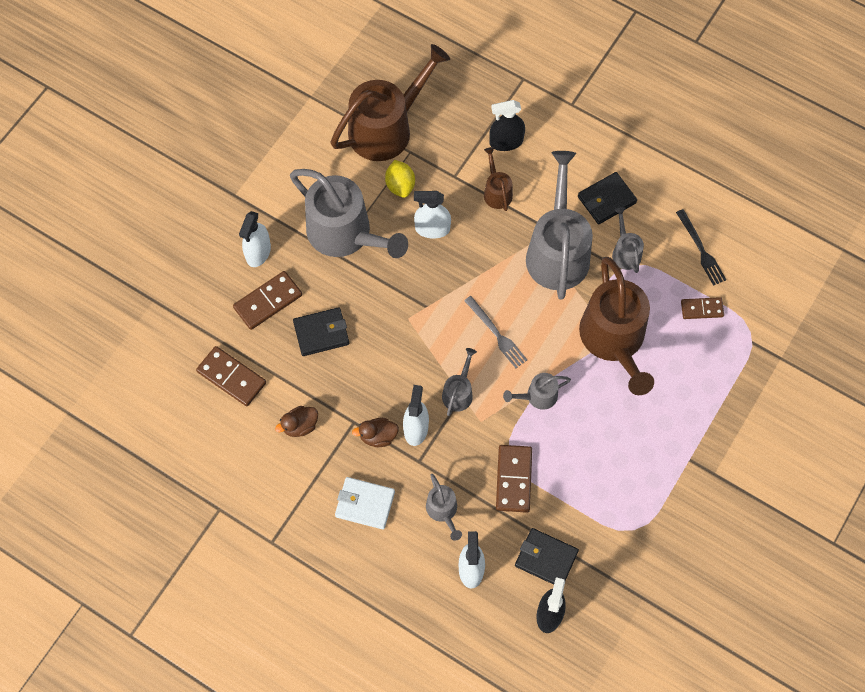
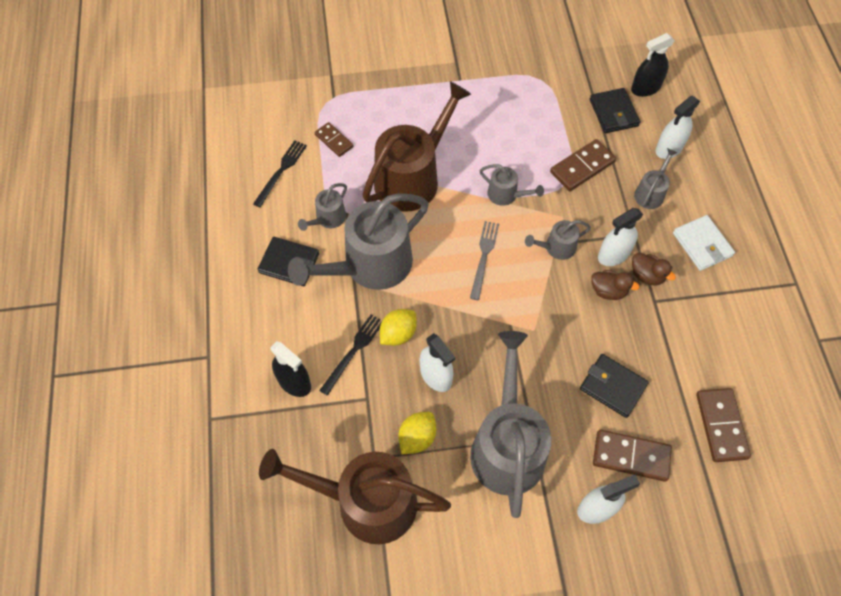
camera: 130 degrees left, 5 degrees down
(300, 426) = (699, 337): brown duck -> brown duck (608, 291)
(485, 229) = (398, 334): none -> yellow lemon
(496, 192) = (353, 351): brown watering can -> black fork

